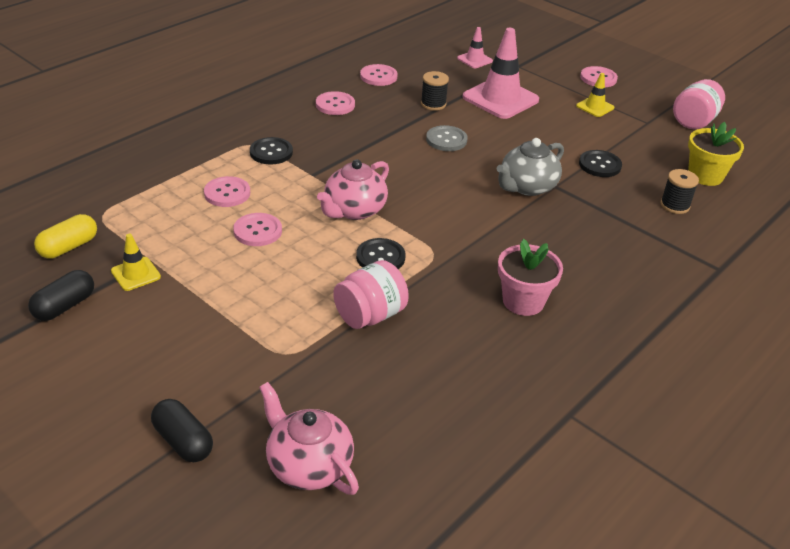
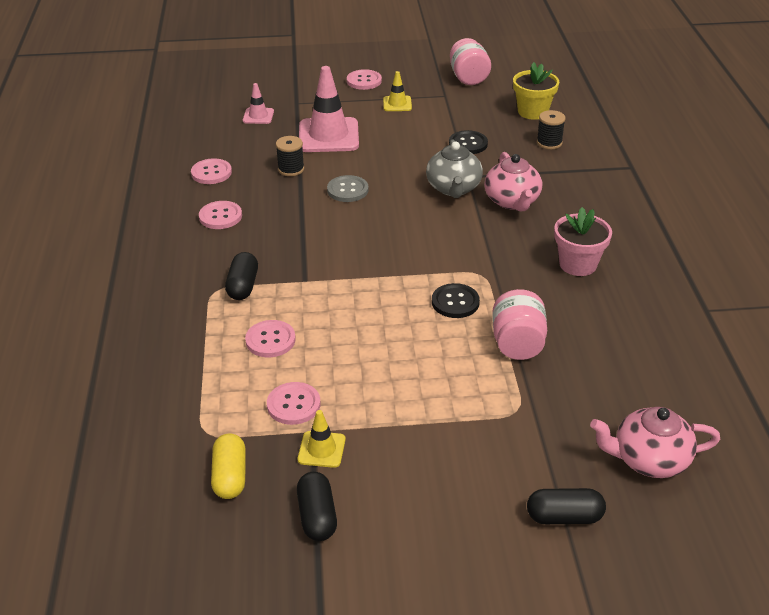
camera: 45 degrees left, 0 degrees up
(257, 231) = (346, 349): pink button -> pink button (293, 405)
(271, 152) = (243, 286): black button -> black capsule
(354, 210) = (381, 284): pink teapot -> pink teapot (512, 201)

